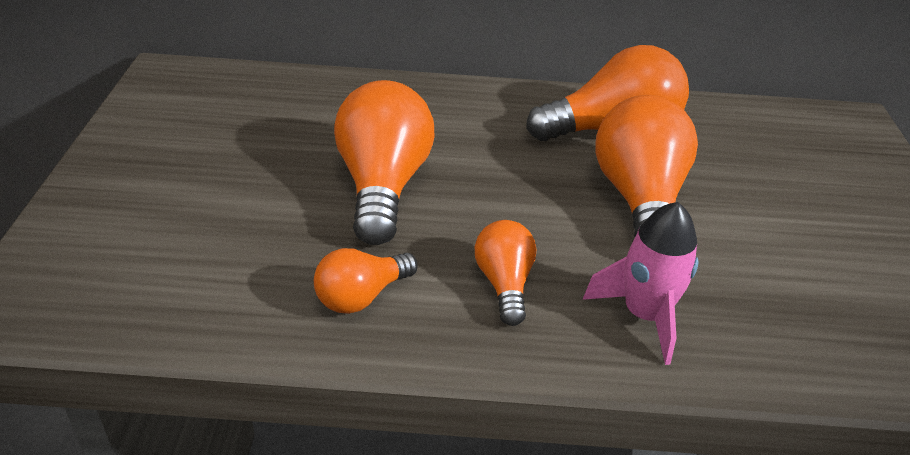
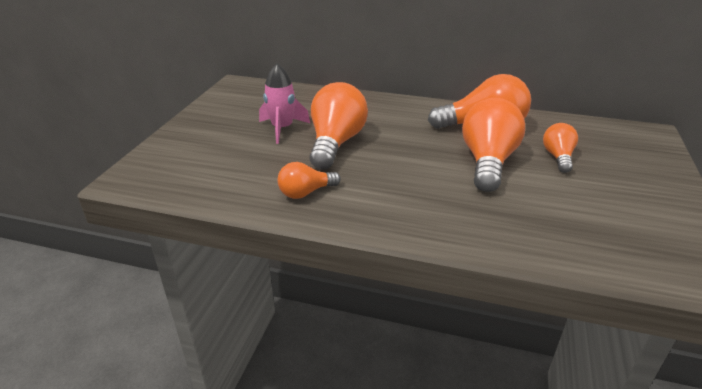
camera: 15 degrees right, 5 degrees down
(504, 284) = (389, 195): orange light bulb -> orange light bulb (558, 157)
(644, 316) = (469, 219): pink rocket -> pink rocket (282, 129)

